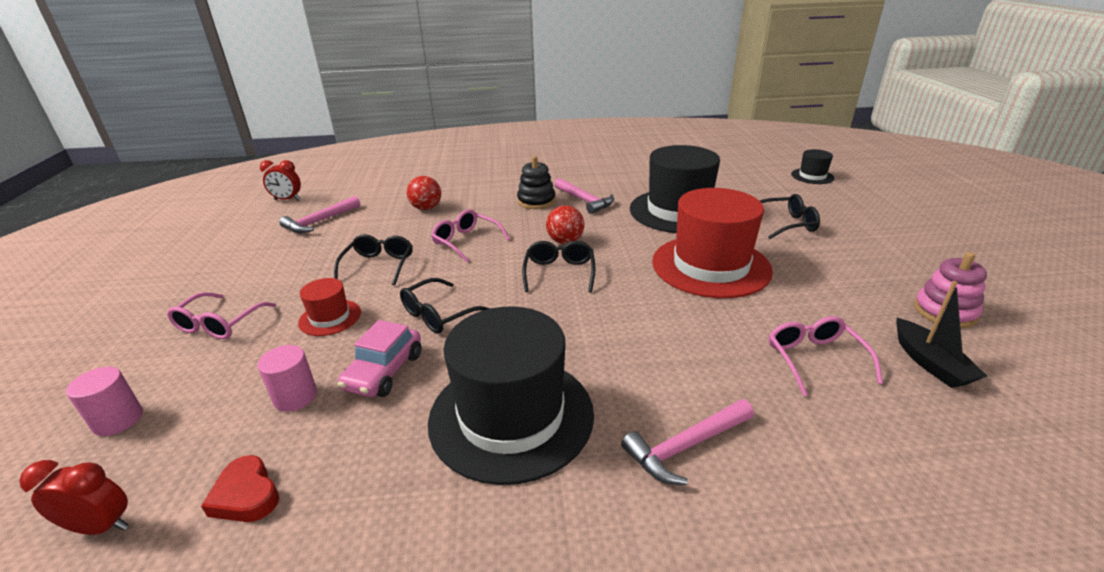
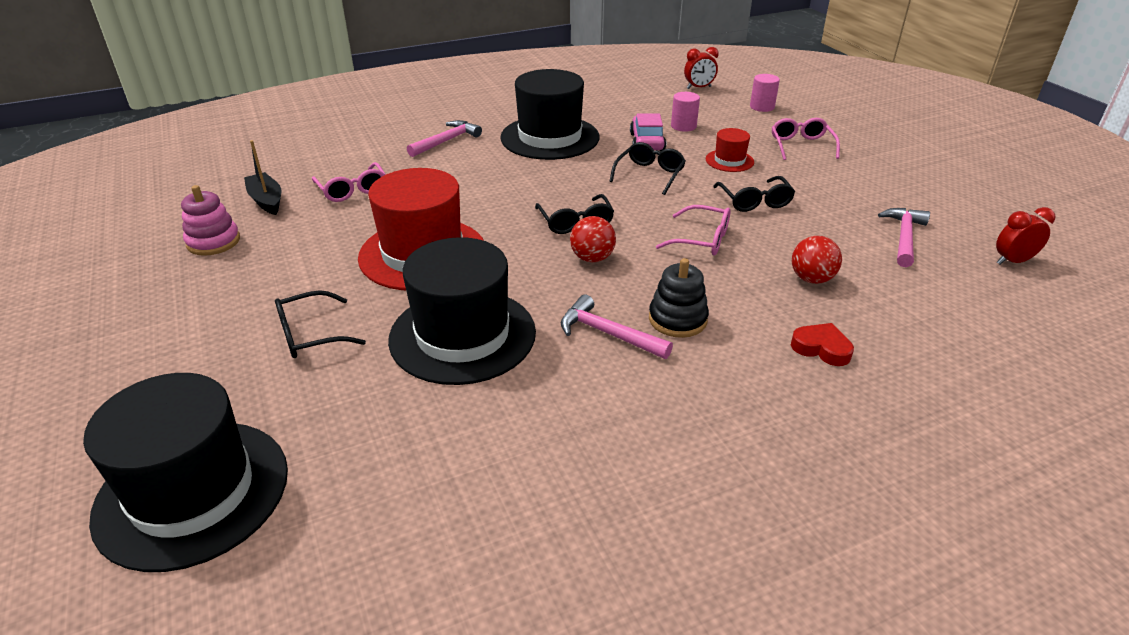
camera: 160 degrees right, 5 degrees up
(246, 495) = (652, 100): red heart -> red heart (821, 348)
(812, 176) = (192, 492): black hat -> black hat, size x2.17

